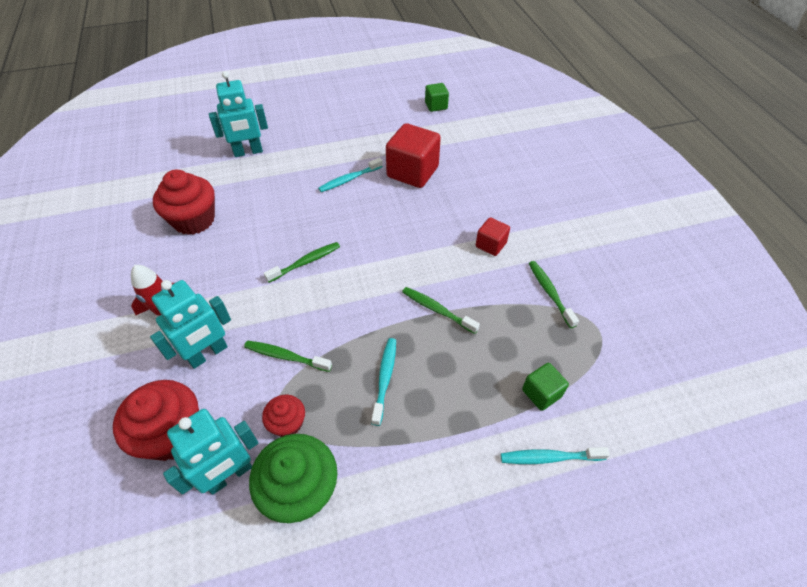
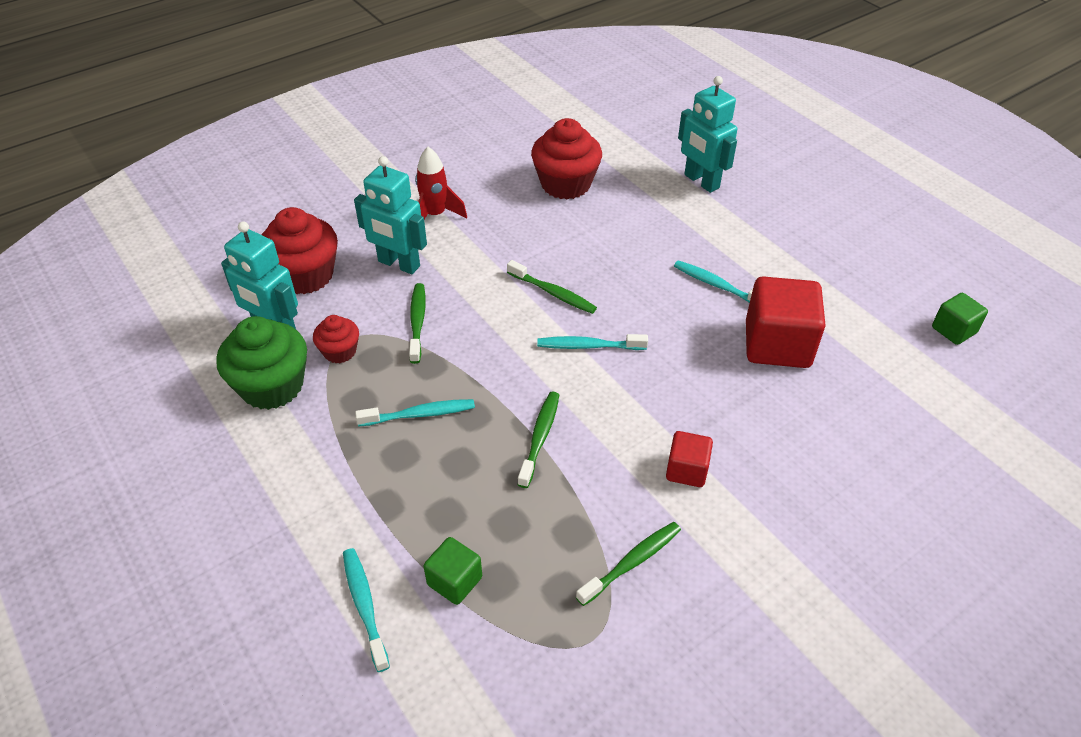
camera: 70 degrees right, 5 degrees down
(368, 259) = (588, 346): none -> turquoise toothbrush

